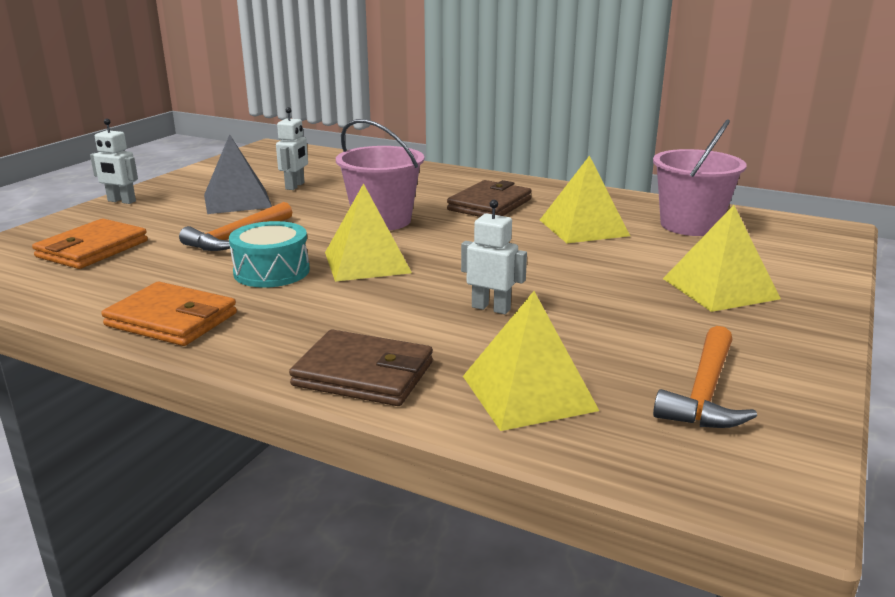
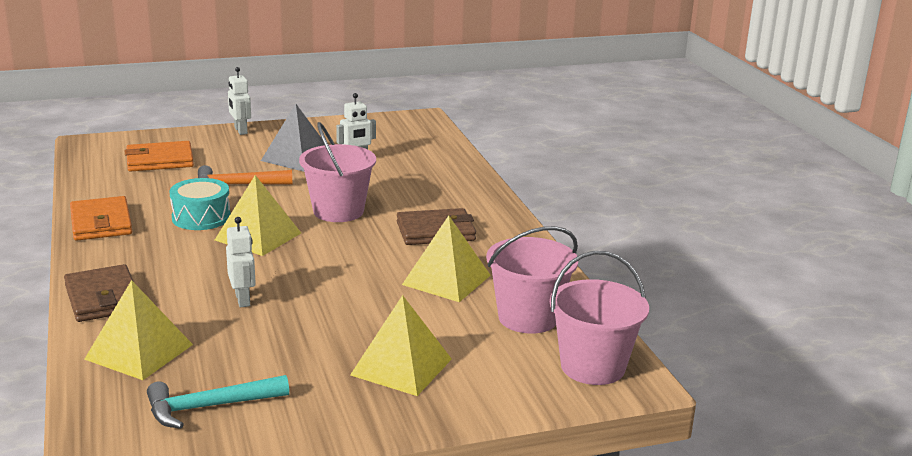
camera: 45 degrees right, 0 degrees up
(704, 392) = (209, 407): orange hammer -> turquoise hammer
(795, 232) = (592, 367): none -> pink bucket

